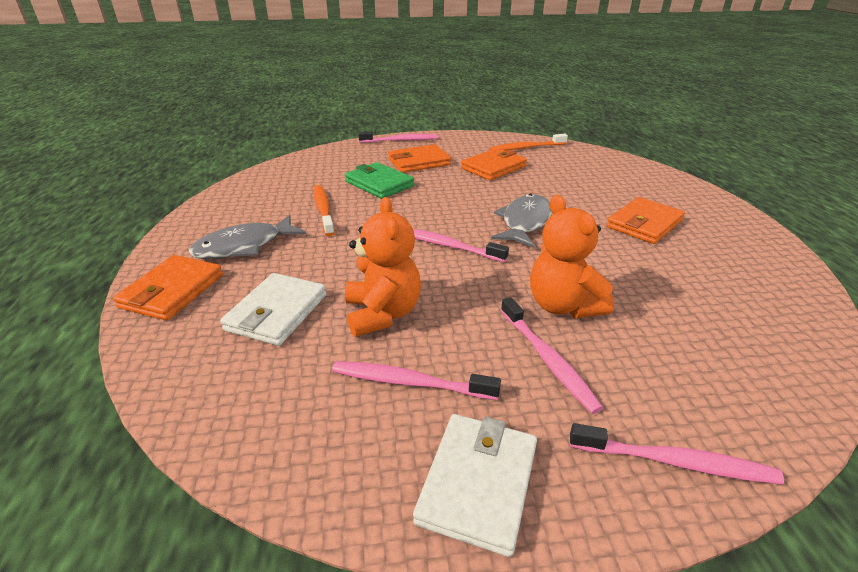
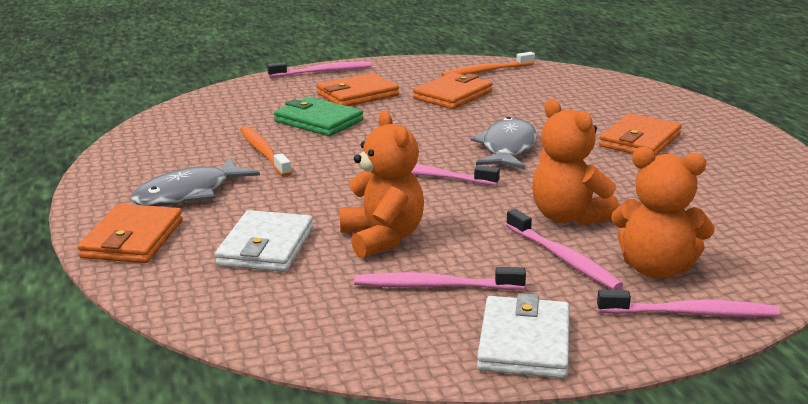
camera: 10 degrees left, 10 degrees down
(641, 386) = (655, 269): none -> orange teddy bear

